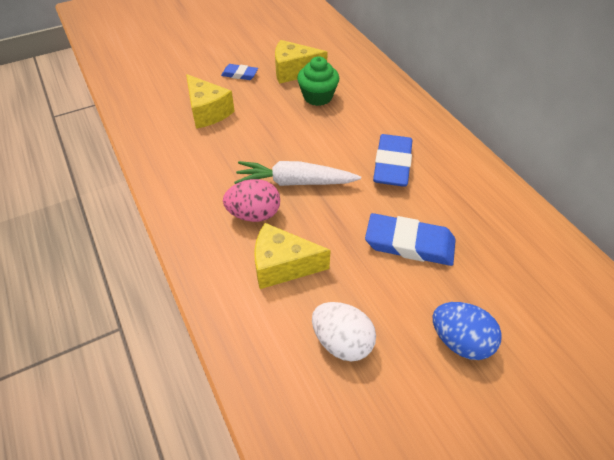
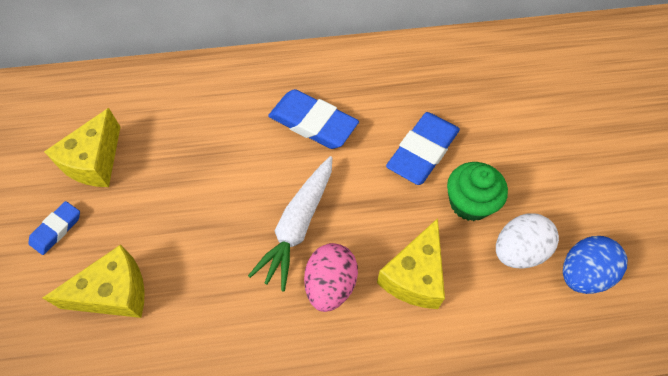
camera: 70 degrees left, 10 degrees up
(318, 97) = (162, 152): green cupcake -> green cupcake (469, 203)
(460, 341) = (536, 158): blue egg -> blue egg (582, 274)

